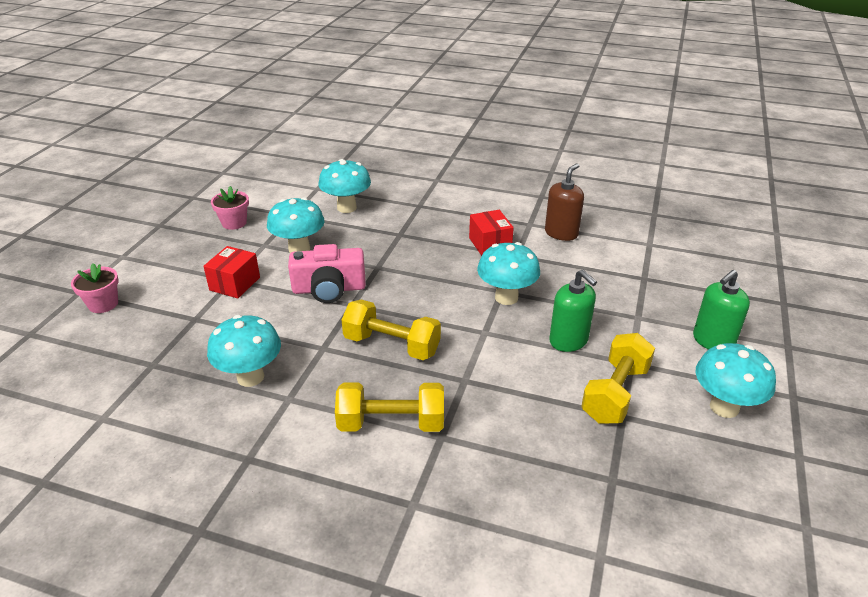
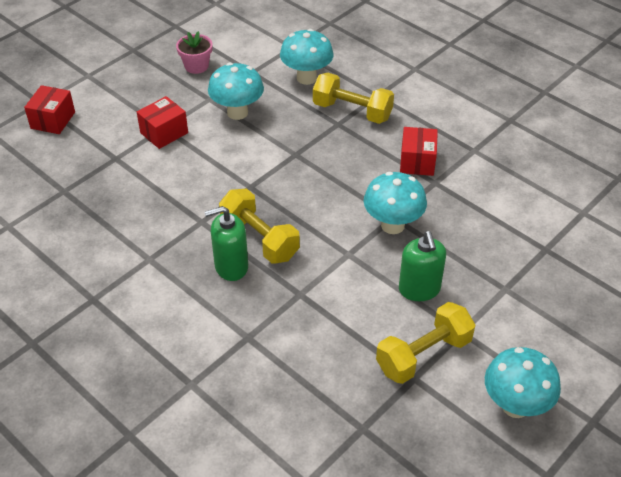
camera: 25 degrees right, 10 degrees up
(103, 304) = (53, 120): pink flower pot -> red box
(250, 377) = (130, 229): turquoise mushroom -> none
(329, 289) = (239, 164): pink camera -> none
(391, 423) = (215, 311): yellow dumbbell -> yellow dumbbell (352, 111)
(561, 233) = (498, 171): brown soap dispenser -> none
(713, 341) = (560, 339): green soap dispenser -> green soap dispenser (231, 266)

